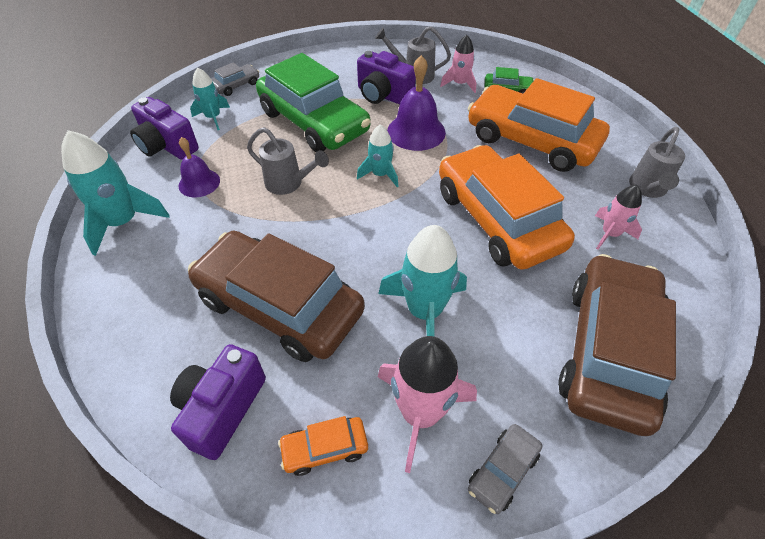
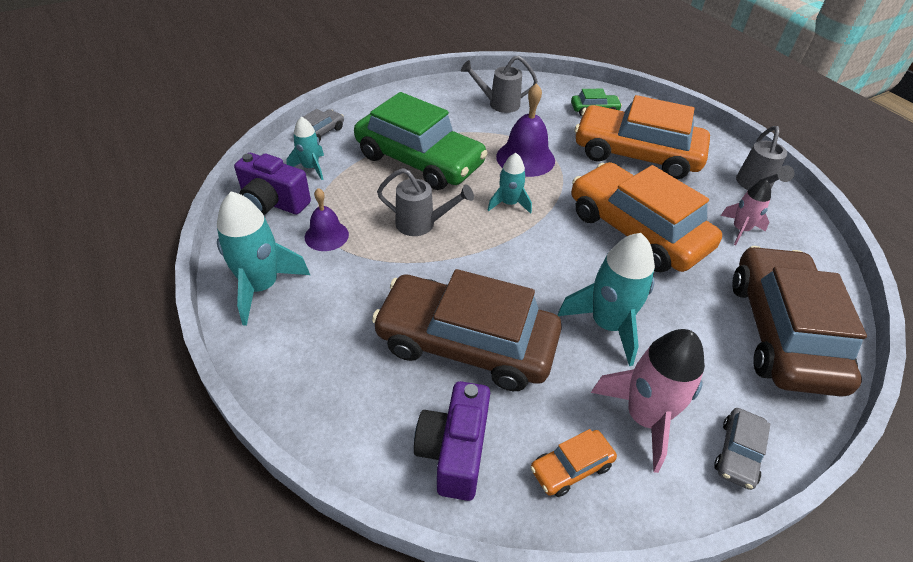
camera: 15 degrees left, 5 degrees down
(383, 95) = (478, 127): purple camera -> none
(459, 84) = (547, 108): pink rocket -> none

